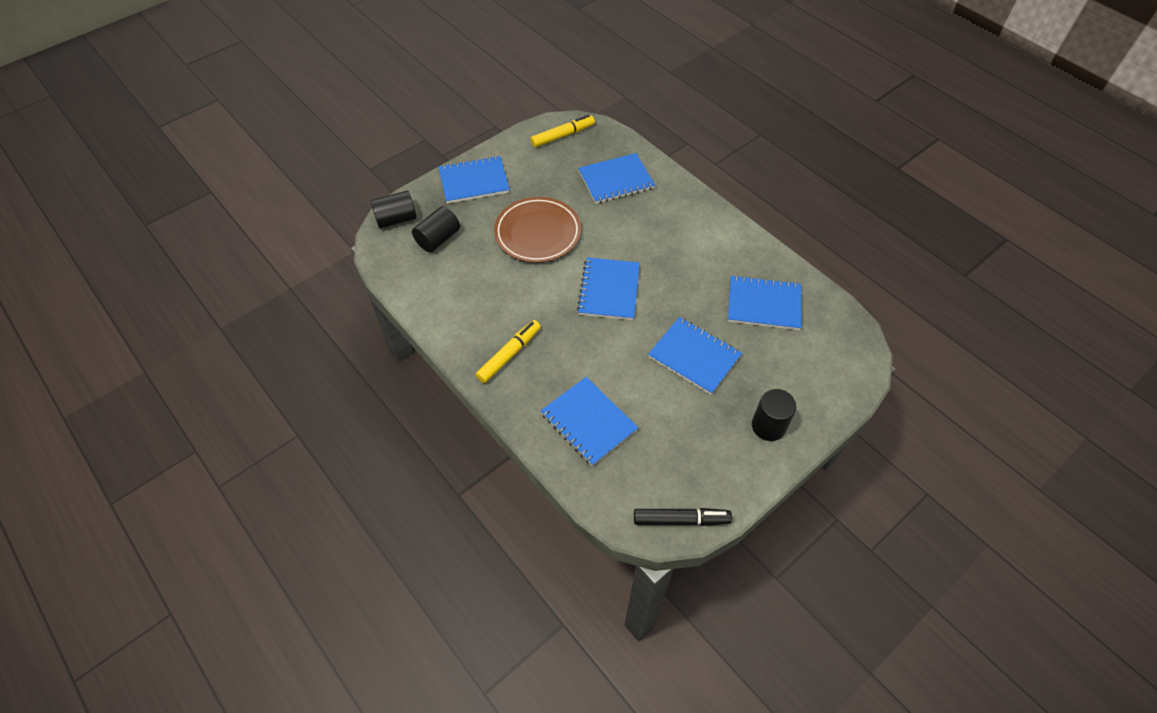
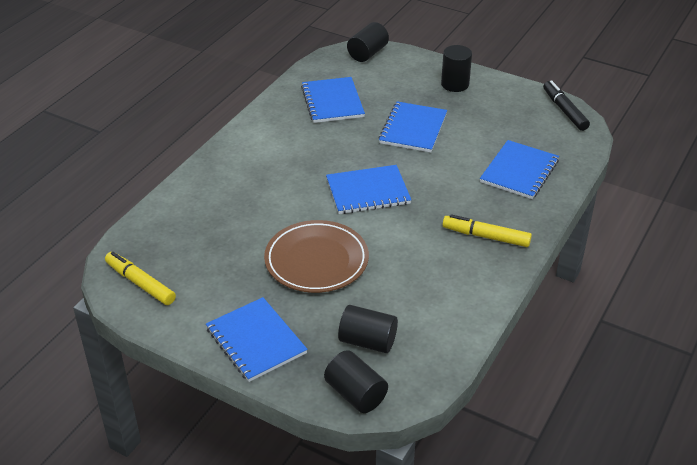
camera: 110 degrees left, 15 degrees down
(616, 180) = (206, 221): blue notebook -> none
(855, 363) = (367, 53): none -> black cylinder

